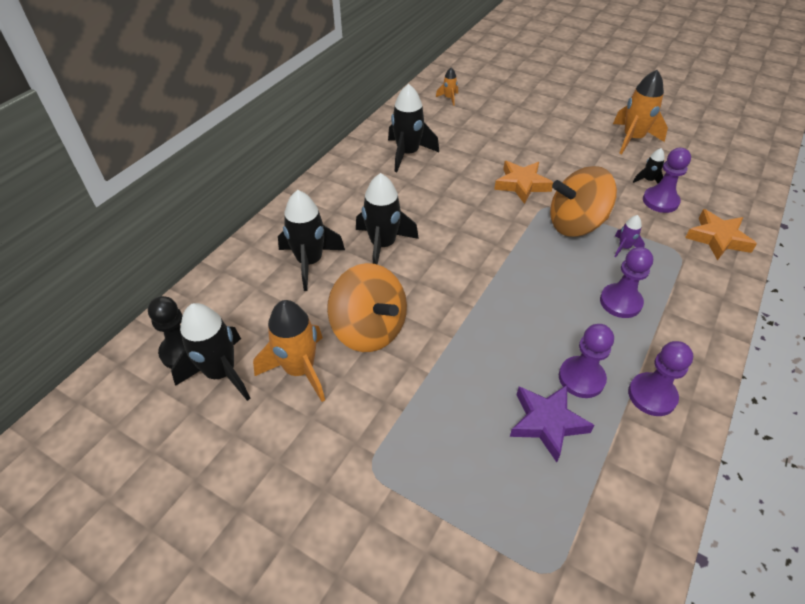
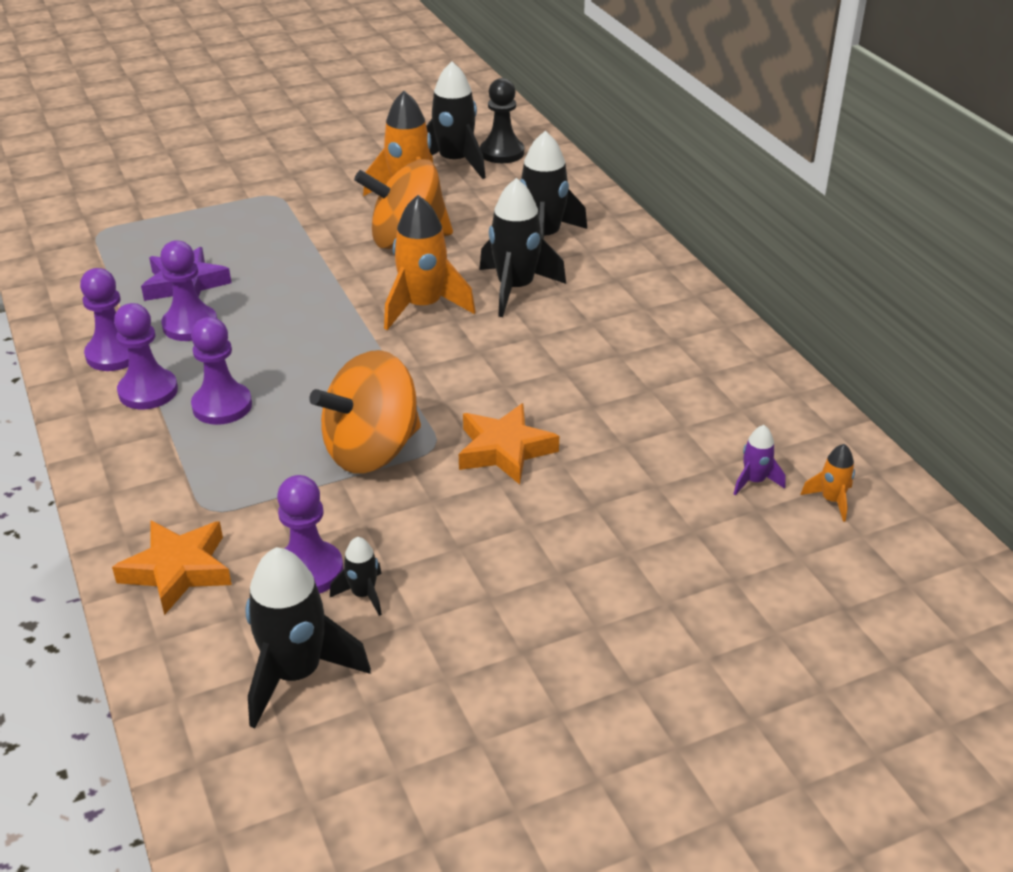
camera: 125 degrees right, 10 degrees down
(407, 154) = (688, 380): black rocket -> black rocket (296, 673)
(575, 224) = (372, 450): orange spinning top -> orange spinning top turned 150 degrees counterclockwise
(624, 247) = (283, 466): purple rocket -> purple rocket (754, 481)
(632, 139) = (481, 665): orange rocket -> orange rocket (423, 307)
(654, 346) = (148, 391): none -> purple pawn

